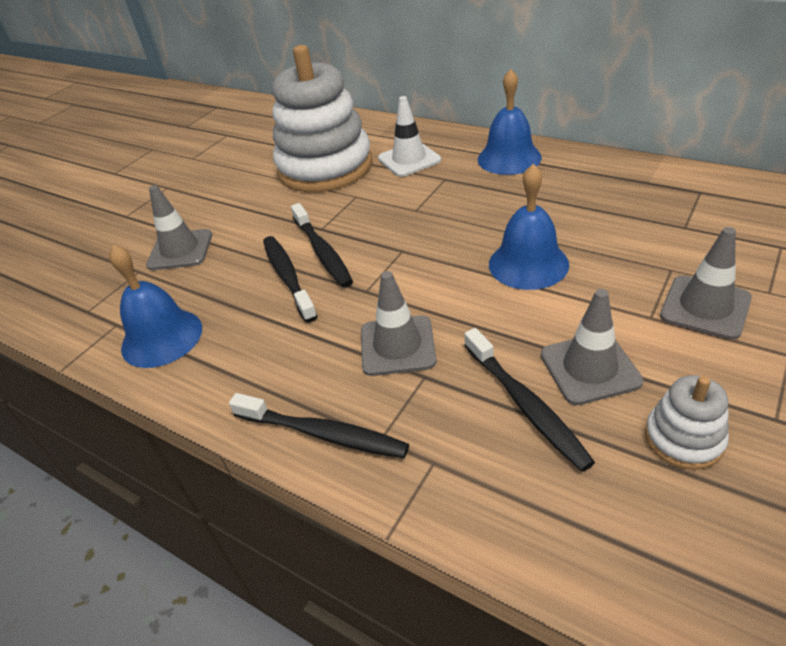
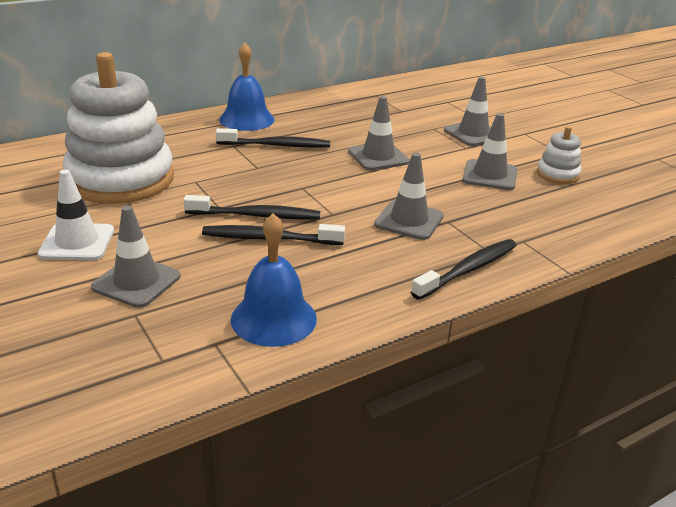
camera: 70 degrees left, 10 degrees down
(409, 159) = (179, 147): white traffic cone -> white traffic cone (77, 242)
(525, 405) = (501, 201): black toothbrush -> black toothbrush (276, 145)
(528, 264) = (378, 157): blue bell -> grey traffic cone

